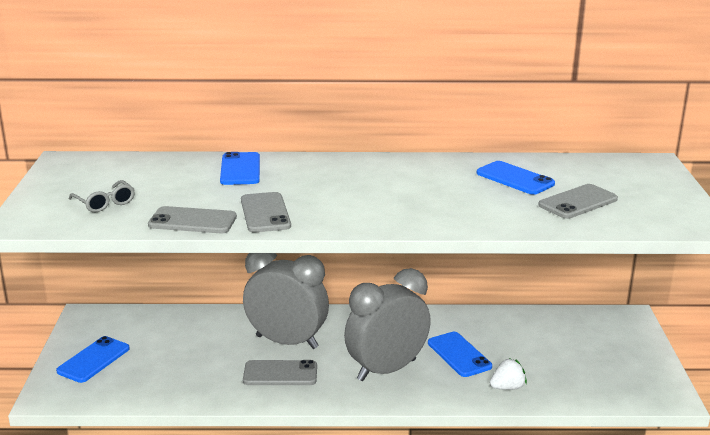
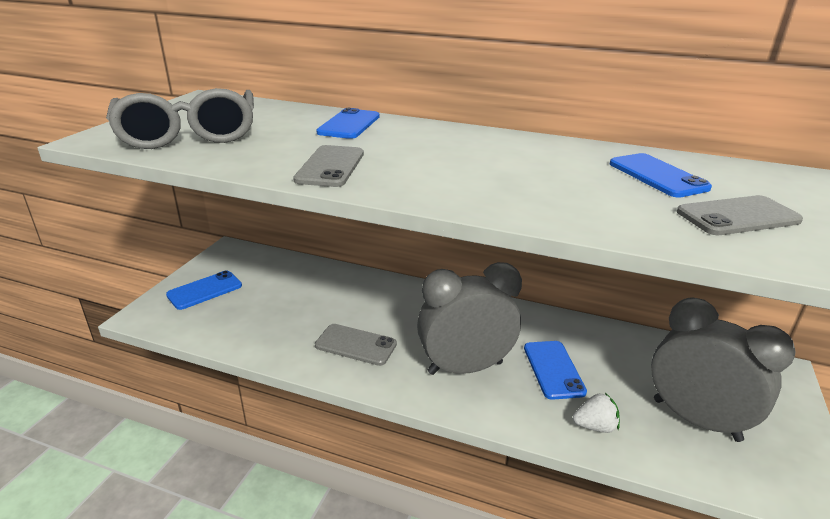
camera: 20 degrees right, 5 degrees up
(105, 203) = (189, 134): grey glasses -> grey glasses, size x2.29
(192, 221) = (248, 162): grey phone -> none
(287, 342) = (382, 312): grey clock -> grey clock (695, 419)

